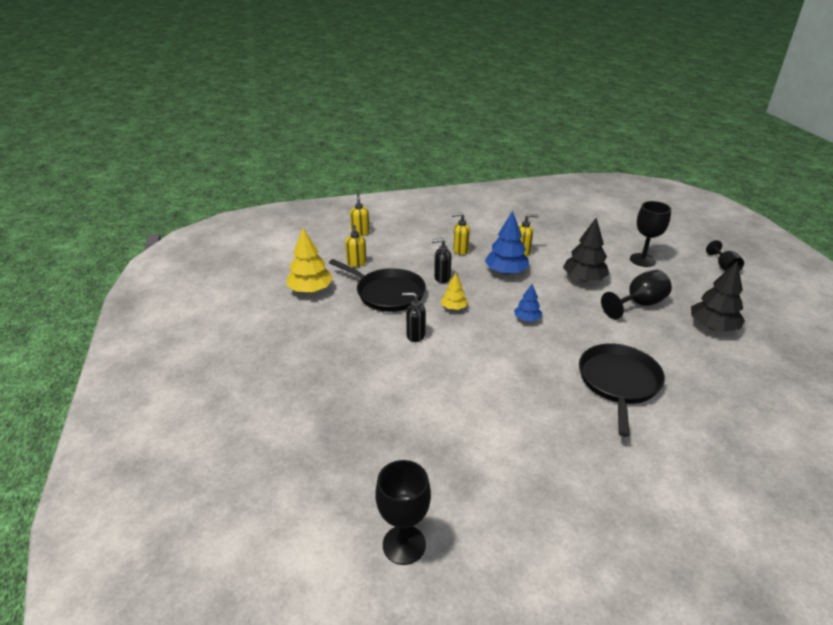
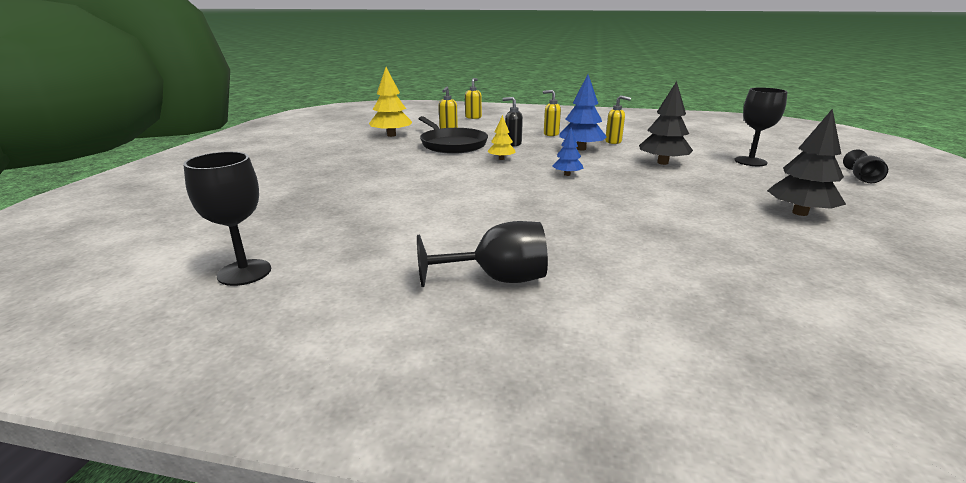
camera: 25 degrees right, 10 degrees down
(415, 335) = (443, 166): black soap dispenser -> none
(618, 382) = (622, 226): black pan -> none
(639, 304) = (712, 185): black goblet -> black goblet (497, 279)

